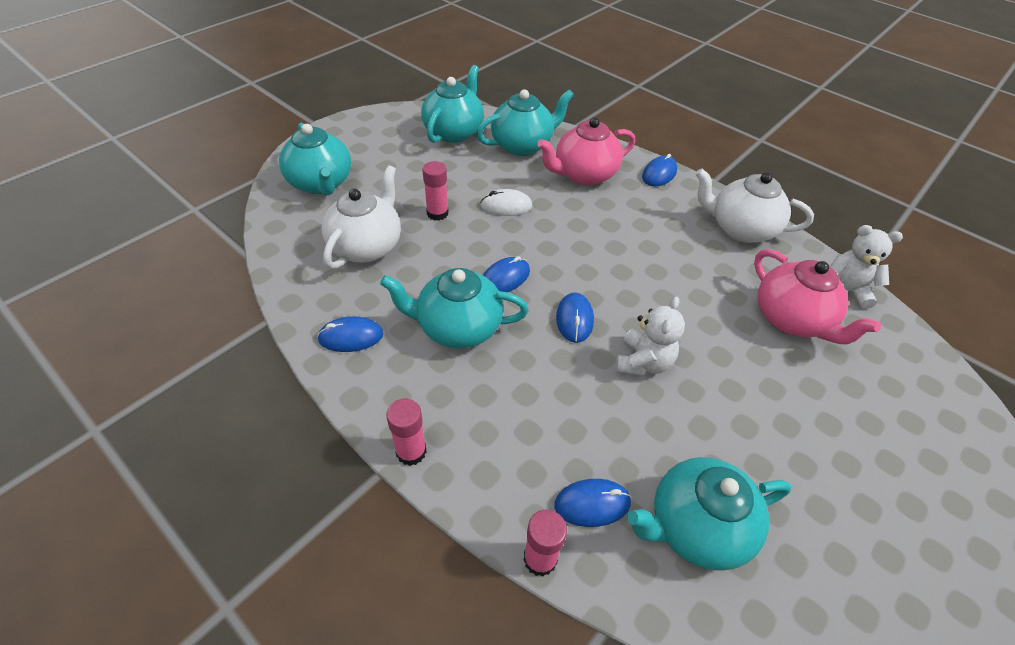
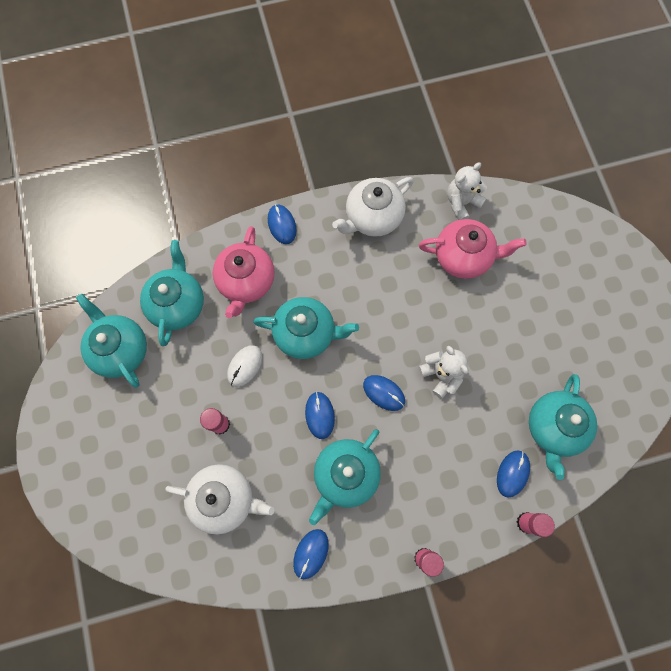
camera: 55 degrees left, 25 degrees up
(321, 183) = (121, 500): turquoise teapot -> turquoise teapot (306, 333)
(367, 246) = (224, 499): white teapot -> white teapot turned 135 degrees clockwise

